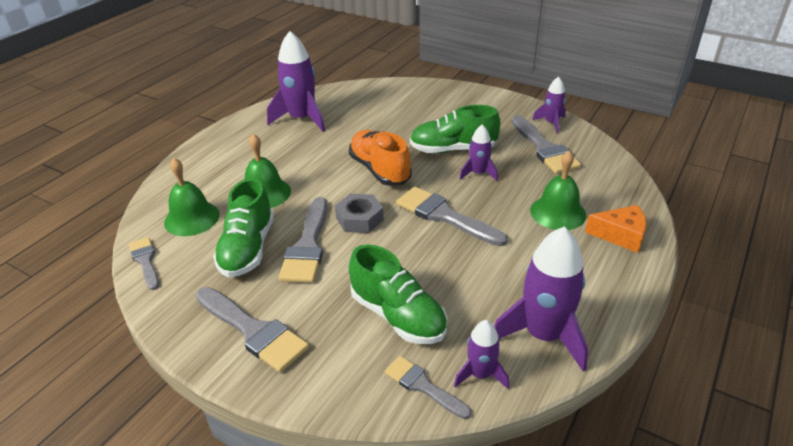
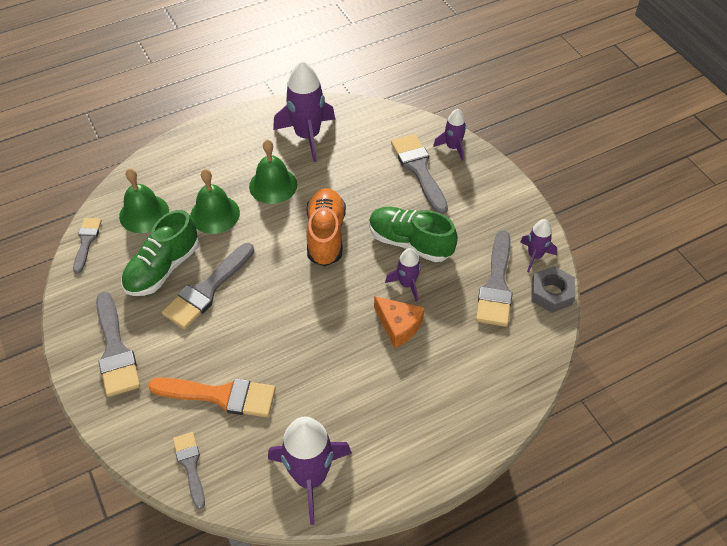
camera: 30 degrees right, 15 degrees up
(359, 219) = (267, 283): grey nut -> grey nut (551, 293)
(398, 316) = (221, 395): green shoe -> orange brush
(444, 216) = (336, 317): grey brush -> grey brush (418, 169)
(480, 374) = (236, 481): purple rocket -> purple rocket (452, 147)
(558, 212) = (436, 366): green bell -> green bell (273, 185)
(620, 235) = (467, 421): orange cheese -> orange cheese (398, 326)

